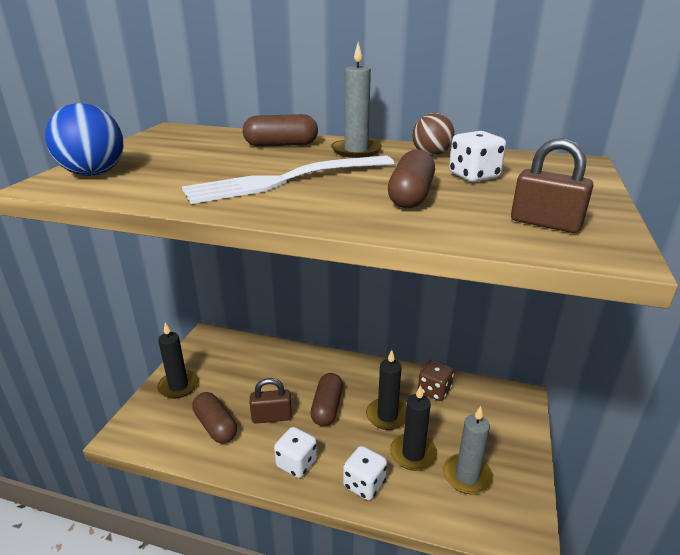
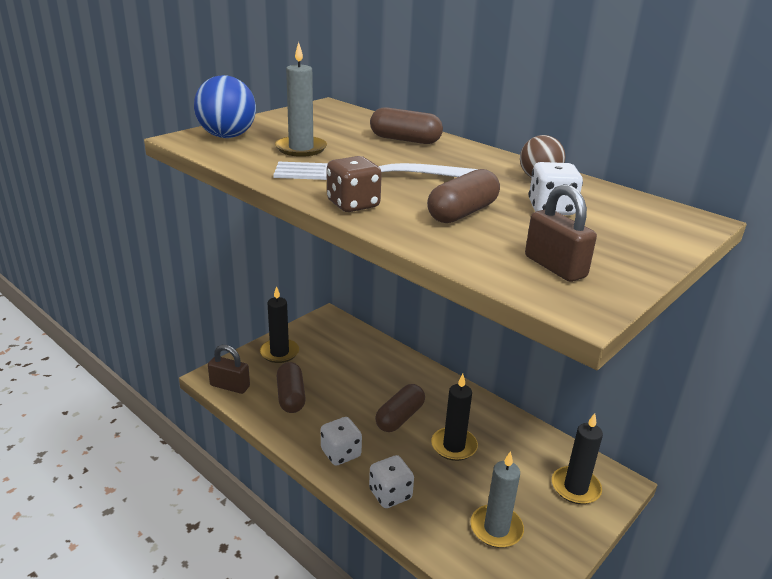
camera: 25 degrees right, 0 degrees up
(272, 417) = (343, 407): brown padlock -> brown padlock (230, 386)
(356, 151) = (468, 159): grey candle -> grey candle (301, 149)
(413, 454) = (455, 488): black candle -> black candle (575, 487)
(434, 391) = (520, 441): brown dice -> brown dice (353, 204)

